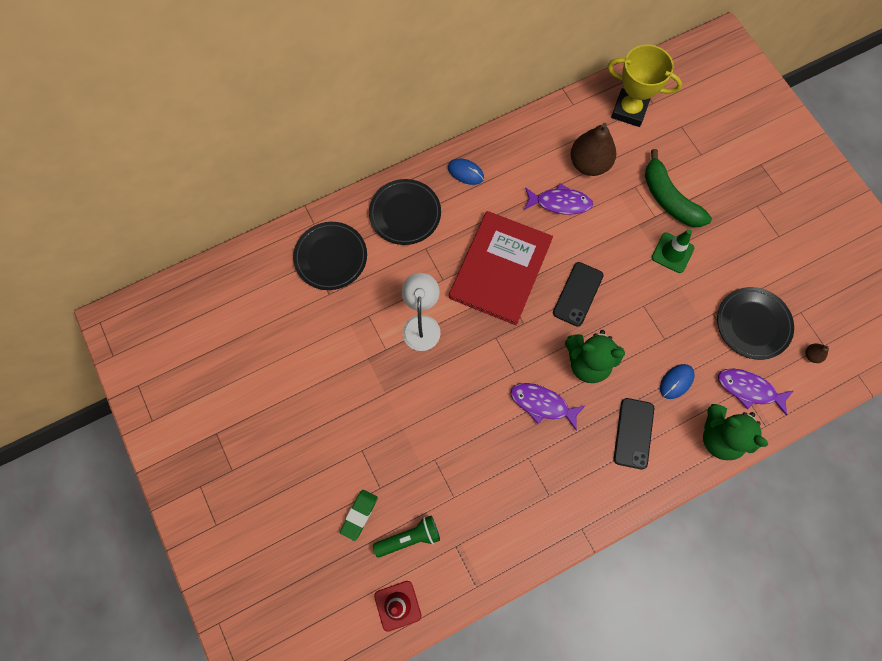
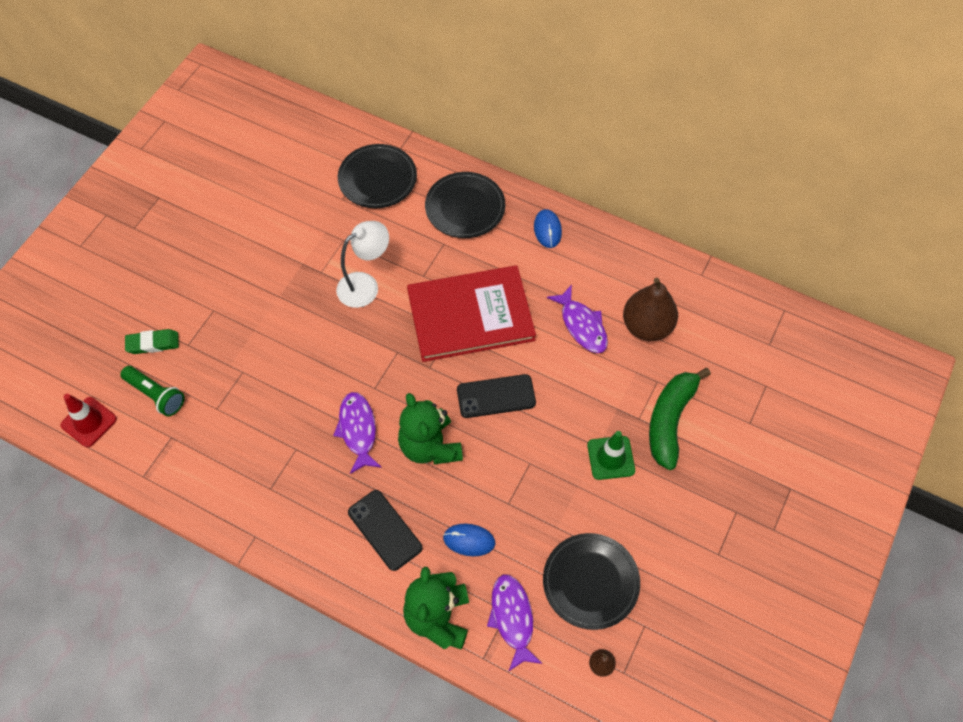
camera: 55 degrees right, 10 degrees down
(629, 110) = (740, 328): yellow trophy -> none
(633, 433) = (384, 530): black phone -> black phone turned 75 degrees clockwise

